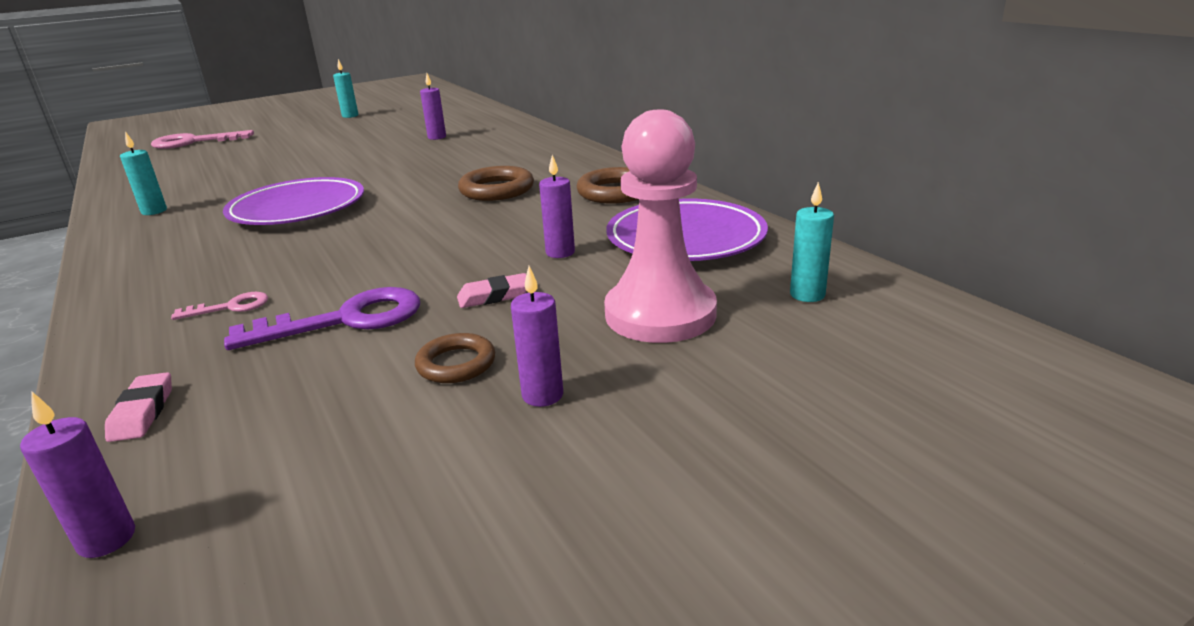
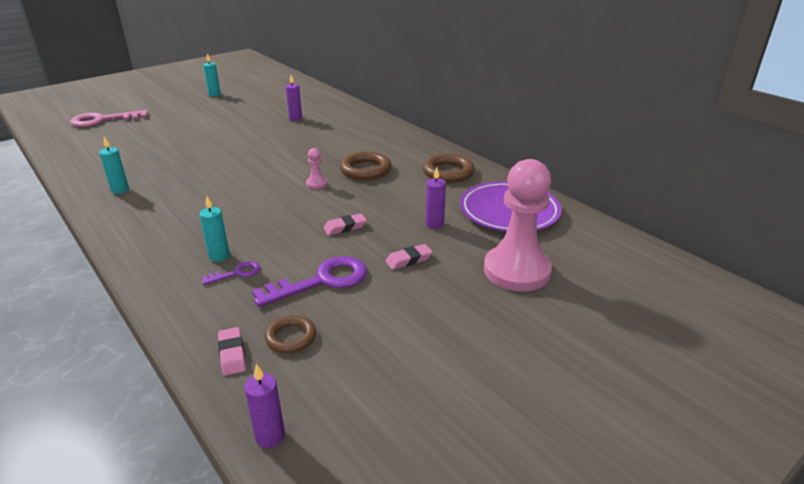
camera: 10 degrees left, 5 degrees up
(231, 307) = (237, 273): pink key -> purple key
(297, 209) = (230, 187): purple plate -> none
(417, 205) = (316, 184): none -> pink pawn
(424, 255) = (345, 227): none -> pink eraser
(456, 364) = (410, 311): brown ring -> brown ring (291, 337)
(542, 395) = (472, 330): purple candle -> none
(807, 295) = (596, 254): turquoise candle -> turquoise candle (219, 256)

